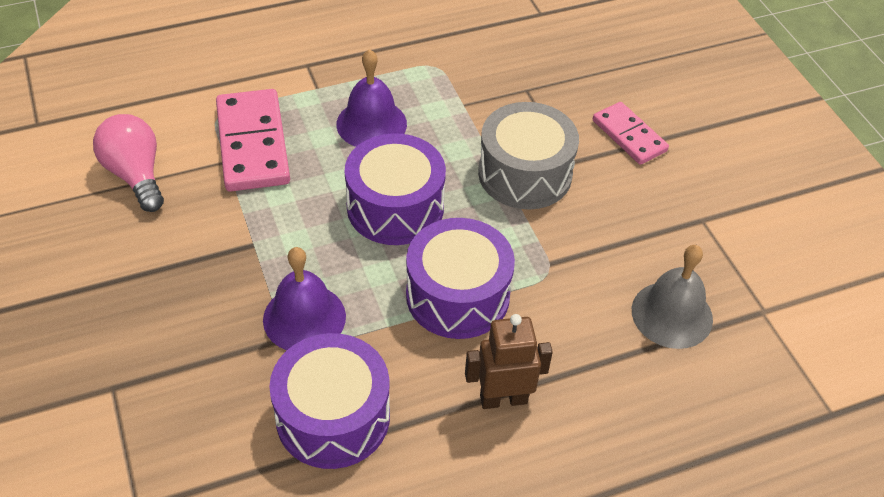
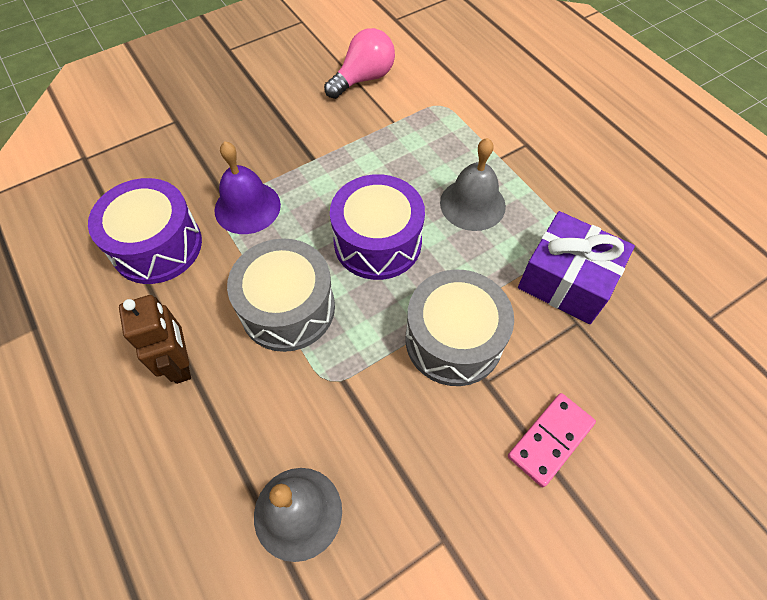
camera: 80 degrees right, 10 degrees up
(253, 144) = (418, 133): pink domino -> none
(371, 124) = (472, 204): purple bell -> grey bell
(457, 295) = (288, 308): purple drum -> grey drum
(481, 83) = (566, 280): none -> purple gift

